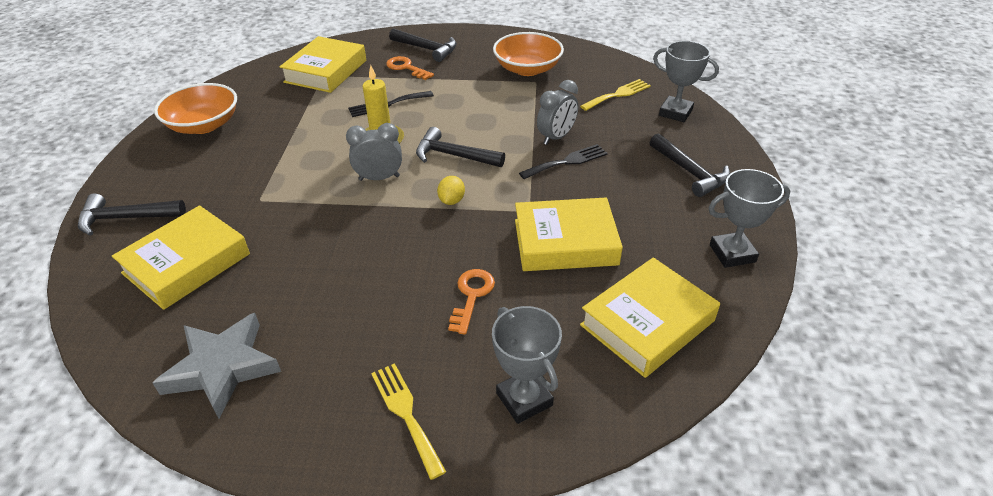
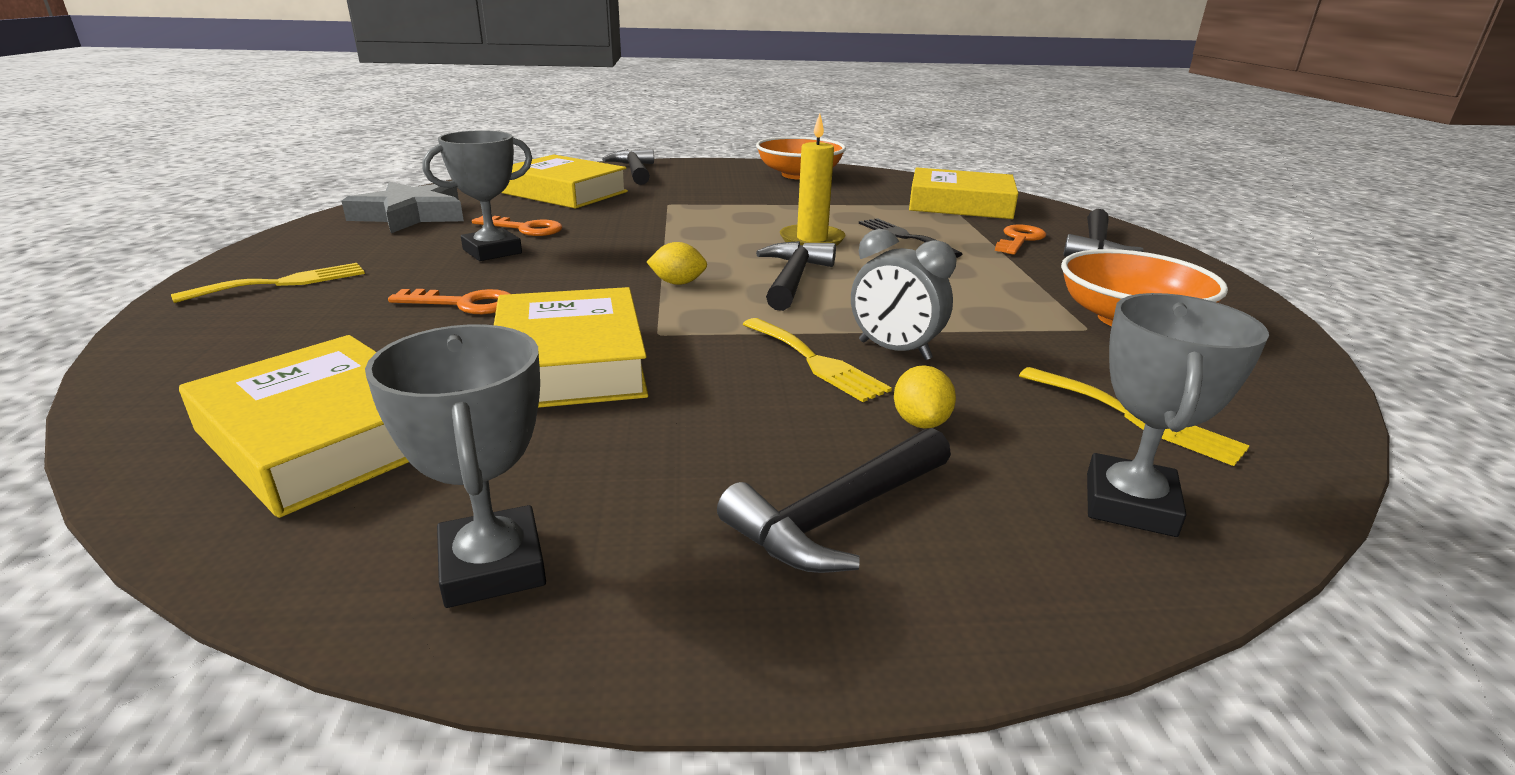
camera: 80 degrees right, 15 degrees down
(301, 281) = (525, 228): none -> orange key
(379, 178) = (722, 244): grey clock -> none
(524, 399) = (243, 341): grey trophy -> grey trophy (492, 251)
(567, 162) = (815, 361): black fork -> yellow fork
(624, 143) = (920, 422): none -> yellow lemon

